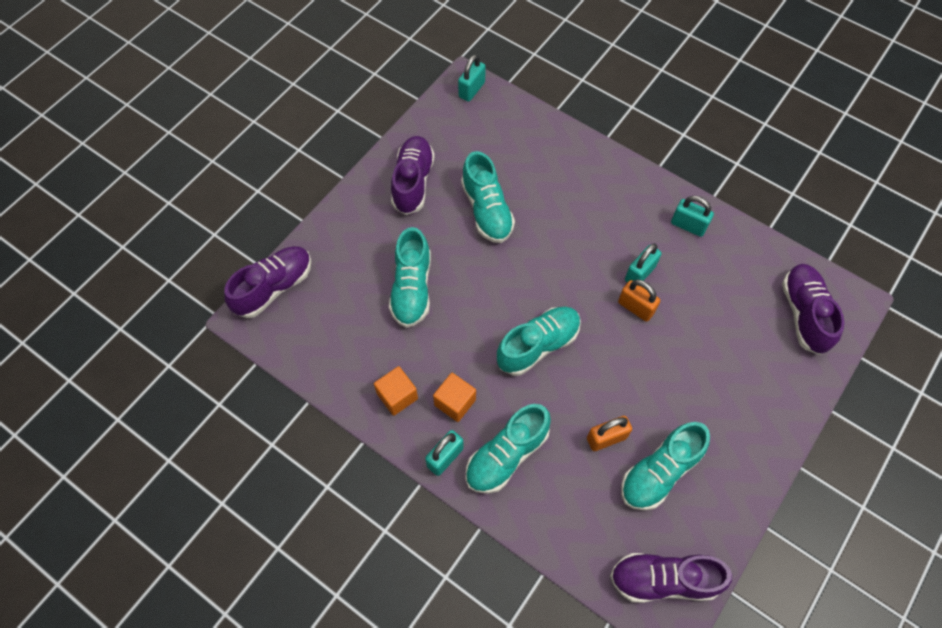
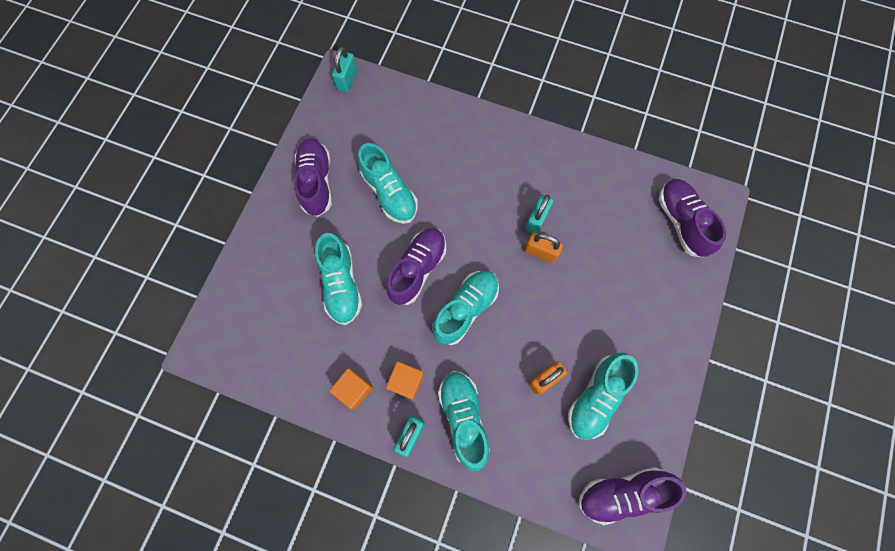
camera: 15 degrees left, 10 degrees up
(274, 287) = (215, 315): purple shoe -> purple shoe (417, 269)
(506, 455) = (463, 418): turquoise shoe -> turquoise shoe turned 135 degrees clockwise
(688, 225) = (567, 164): turquoise padlock -> none

